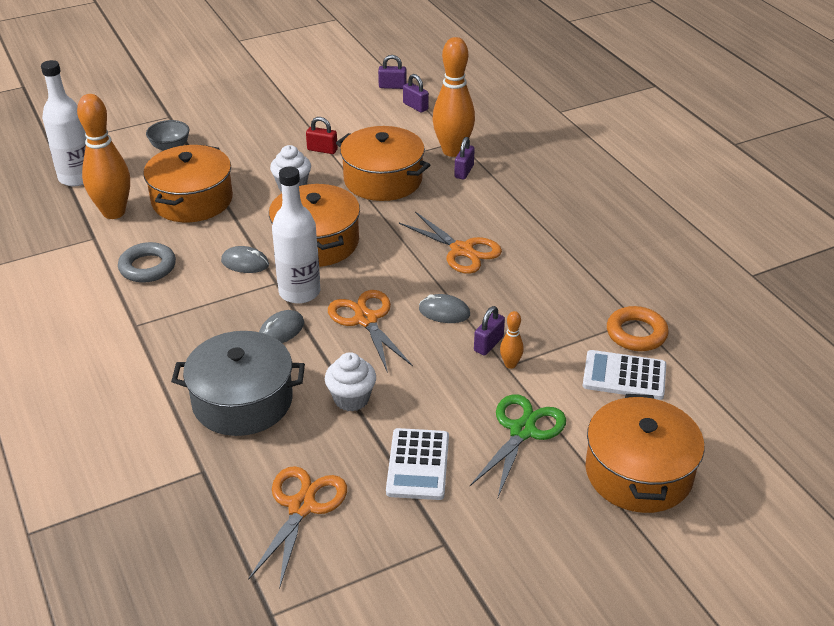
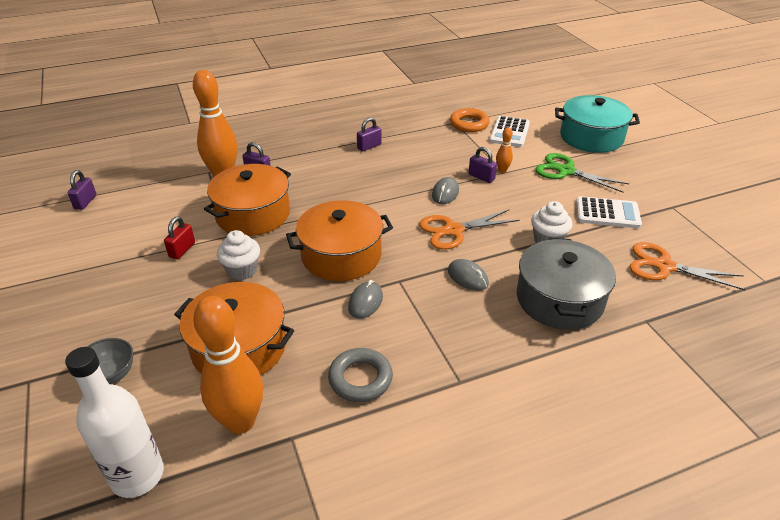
camera: 85 degrees left, 0 degrees up
(299, 292) = (414, 266): white bottle -> none
(415, 106) = (134, 190): purple padlock -> purple padlock (369, 146)
(462, 250) = (369, 180): orange scissors -> none
(638, 472) = (591, 137): orange pot -> turquoise pot

